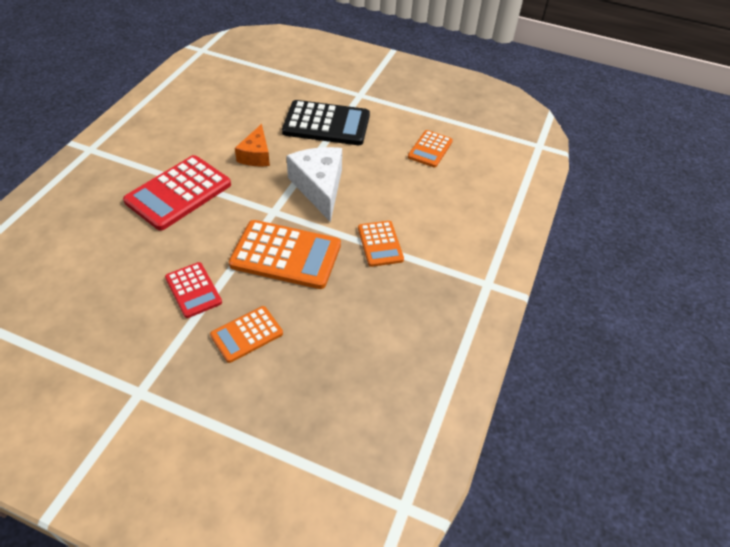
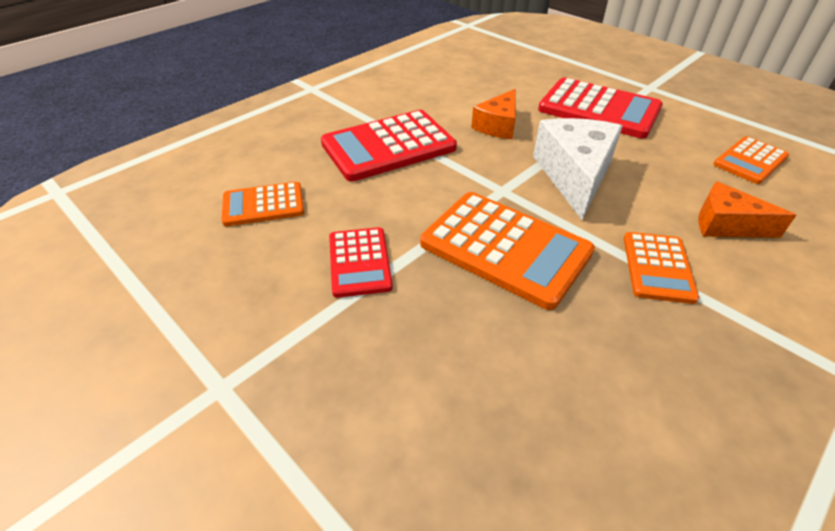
camera: 25 degrees right, 5 degrees down
(247, 334) = (411, 347): orange calculator -> orange calculator (263, 205)
(326, 124) = (599, 109): black calculator -> red calculator
(417, 203) = (726, 225): none -> orange cheese

